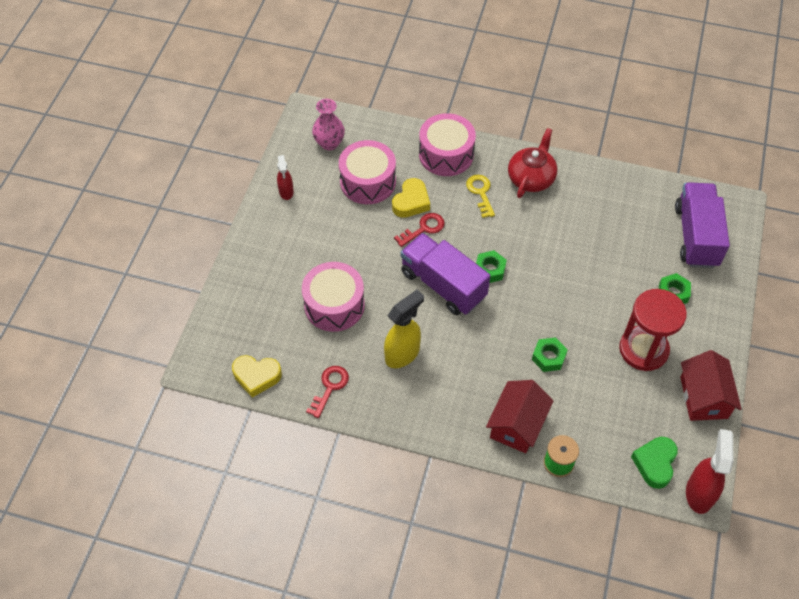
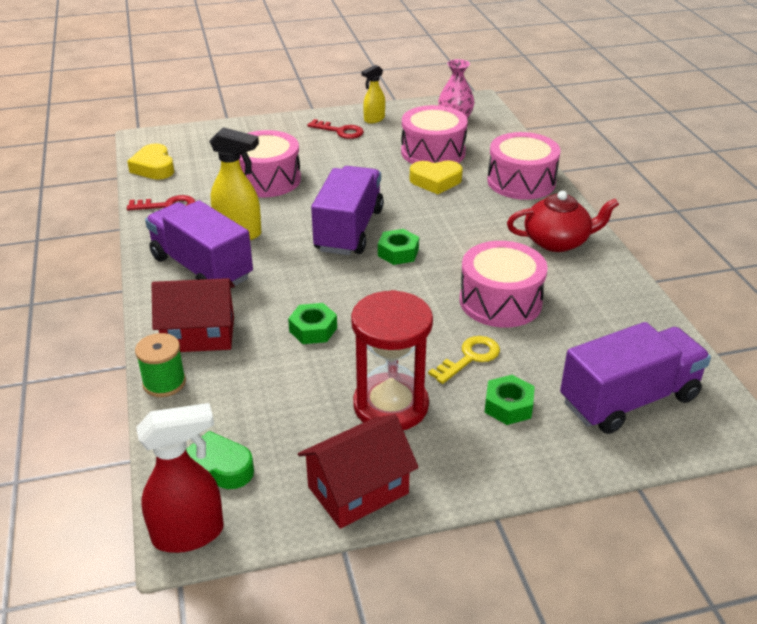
camera: 60 degrees right, 20 degrees down
(286, 192) = (374, 119): red spray bottle -> yellow spray bottle
(423, 229) = (409, 198): red key -> red key (340, 131)
(435, 395) = (201, 268): none -> purple truck
(480, 193) = (496, 216): yellow key -> yellow key (470, 358)
(576, 244) = (500, 301): none -> pink drum

